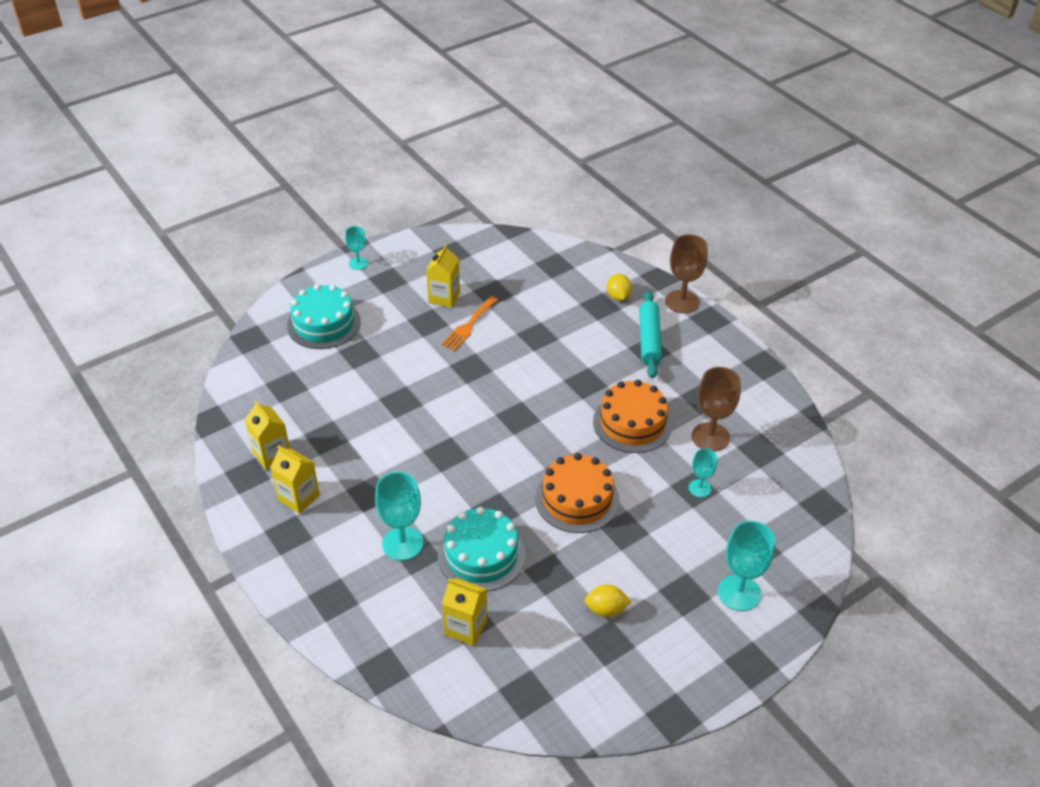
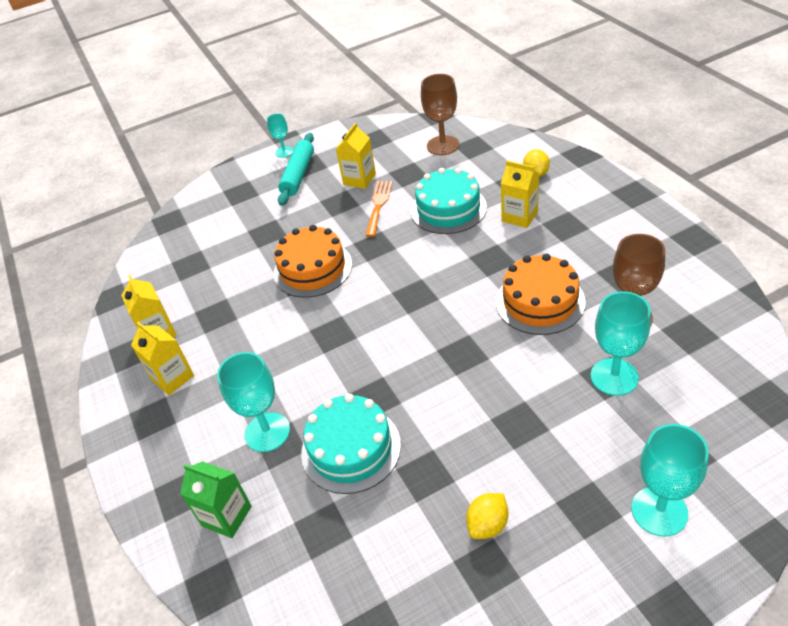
camera: 15 degrees right, 0 degrees up
(324, 323) = (240, 206): turquoise cake -> turquoise cake (448, 209)
(381, 614) = (226, 516): none -> green carton
(465, 627) = (317, 538): yellow carton -> yellow carton (519, 216)
(468, 325) = (379, 205): orange fork -> orange fork turned 150 degrees clockwise
(577, 499) = (468, 386): orange cake -> orange cake (312, 269)
(606, 609) = (488, 525): yellow lemon -> yellow lemon turned 60 degrees counterclockwise
(649, 340) = (565, 215): turquoise rolling pin -> turquoise rolling pin (298, 175)
(682, 302) = (604, 177): brown goblet -> brown goblet (443, 145)
(699, 488) = (614, 377): turquoise goblet -> turquoise goblet, size x1.74

